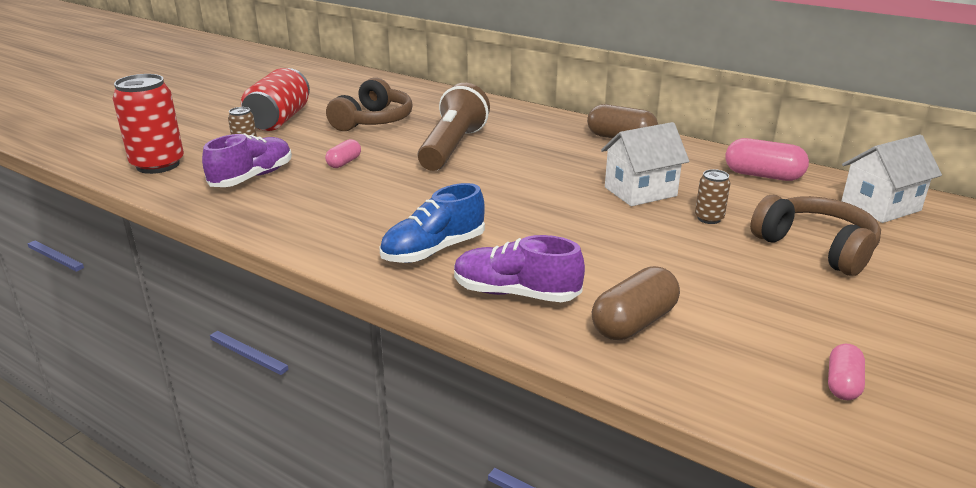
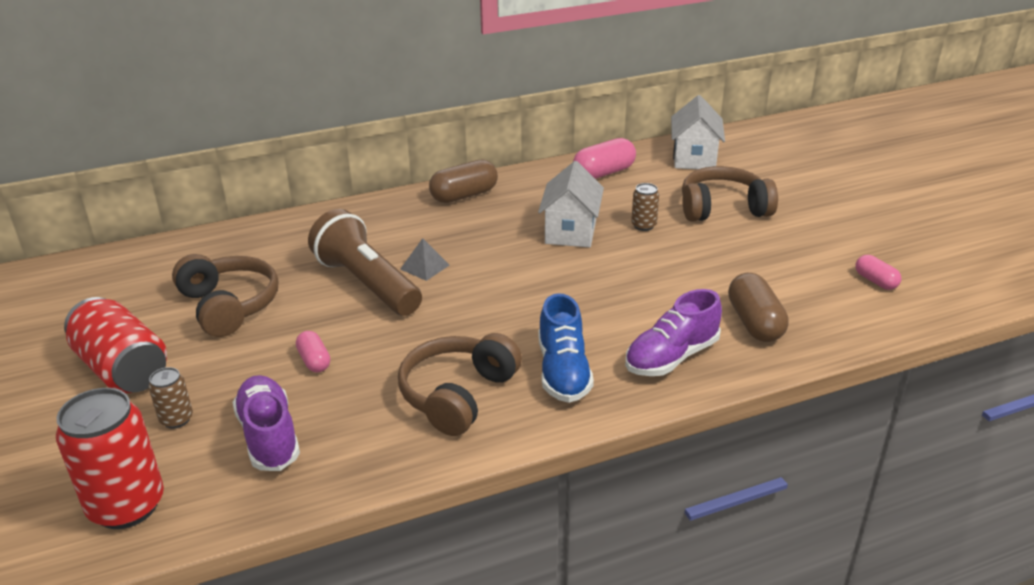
camera: 55 degrees left, 5 degrees up
(357, 220) = (458, 395): none -> brown headphones
(501, 157) = (424, 267): none -> grey pyramid

